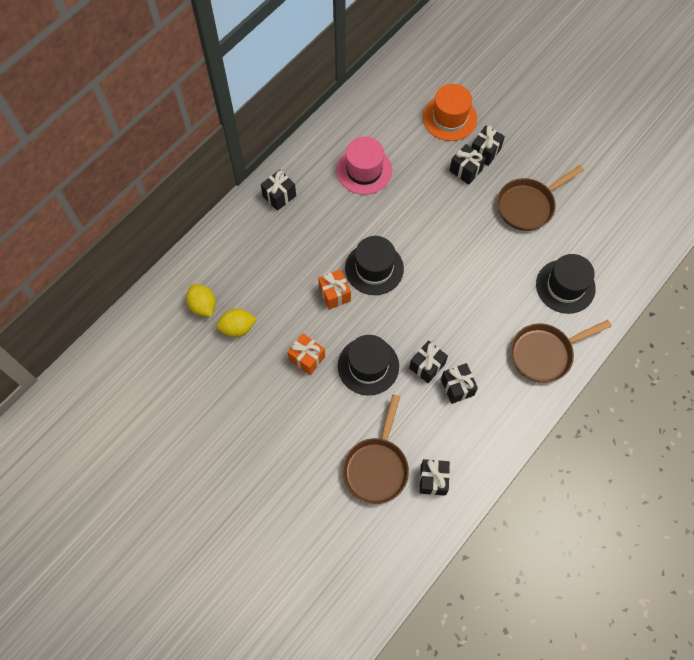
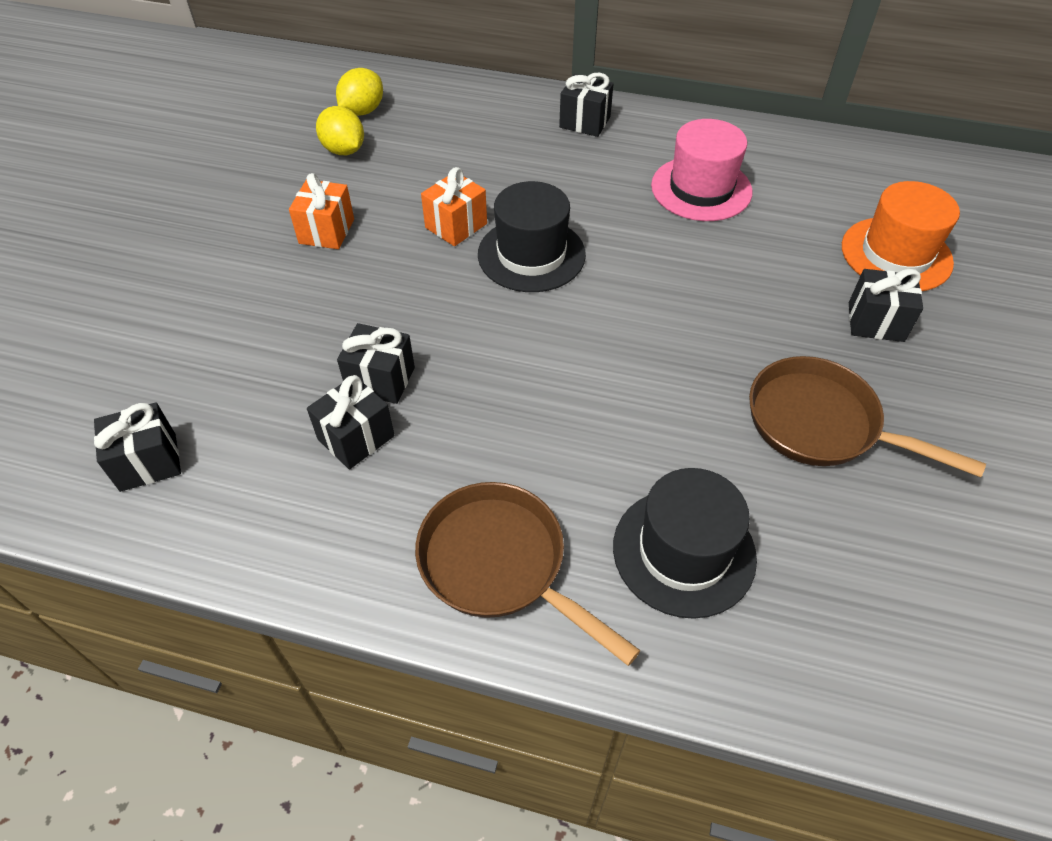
camera: 65 degrees right, 15 degrees down
(368, 366) = (345, 303): black hat -> none
(376, 467) = (155, 374): brown pan -> none
(465, 170) = (812, 307): black gift -> none

